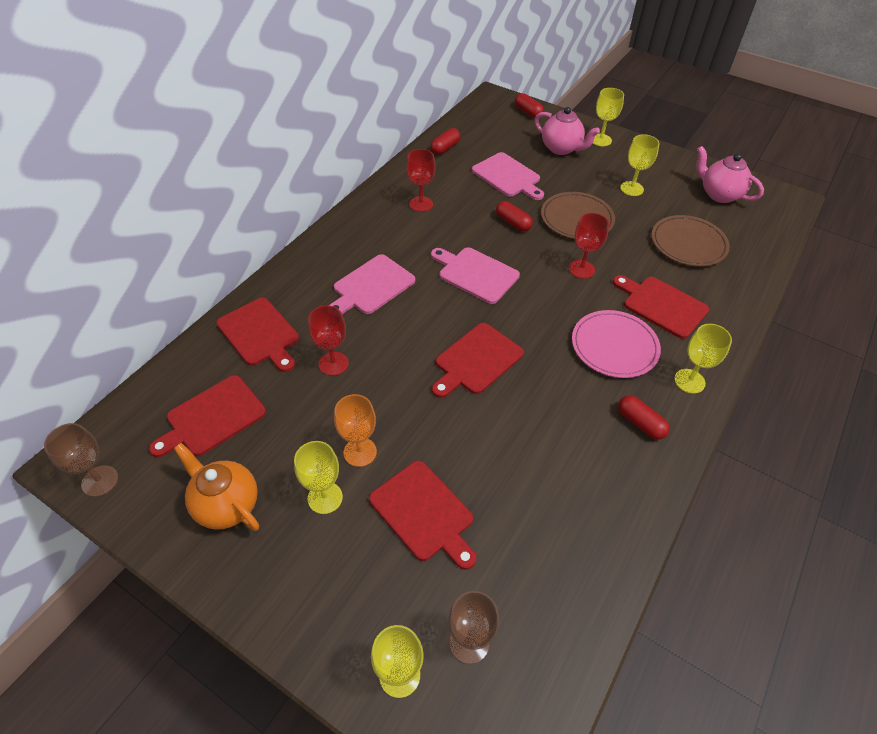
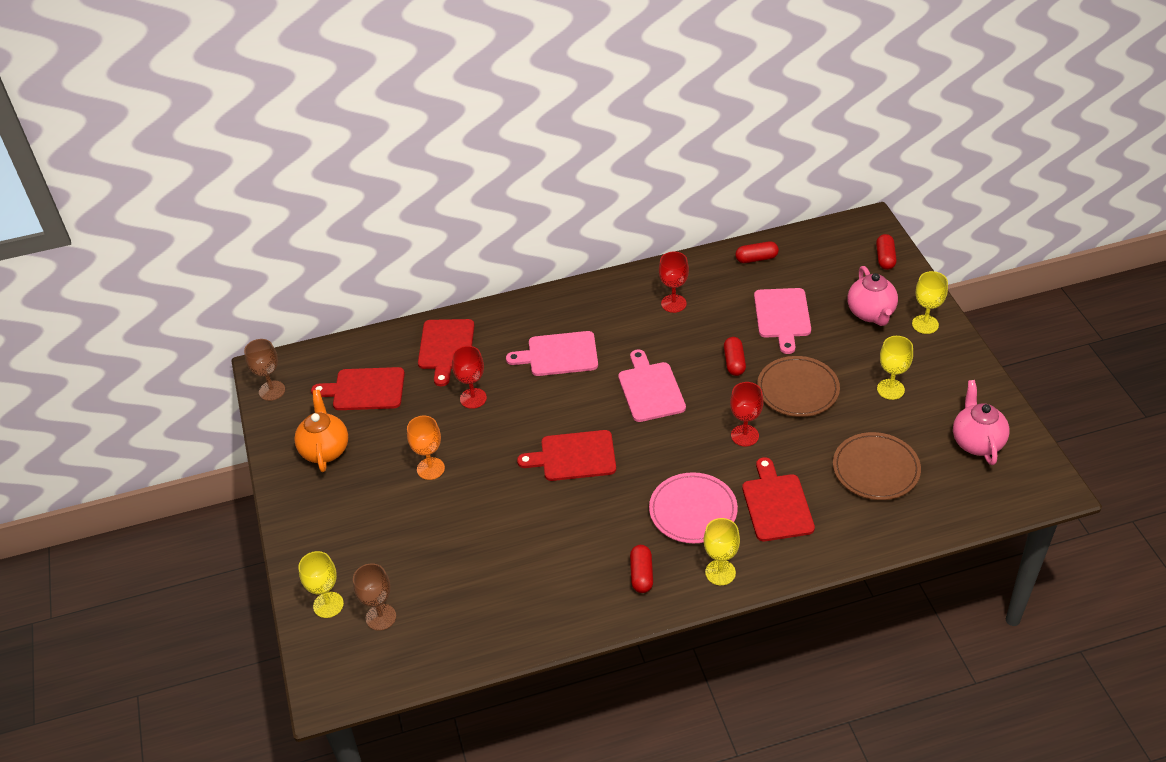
camera: 45 degrees right, 5 degrees down
(325, 498) = (382, 483): yellow goblet -> none
(424, 513) = (430, 531): red cutting board -> none

